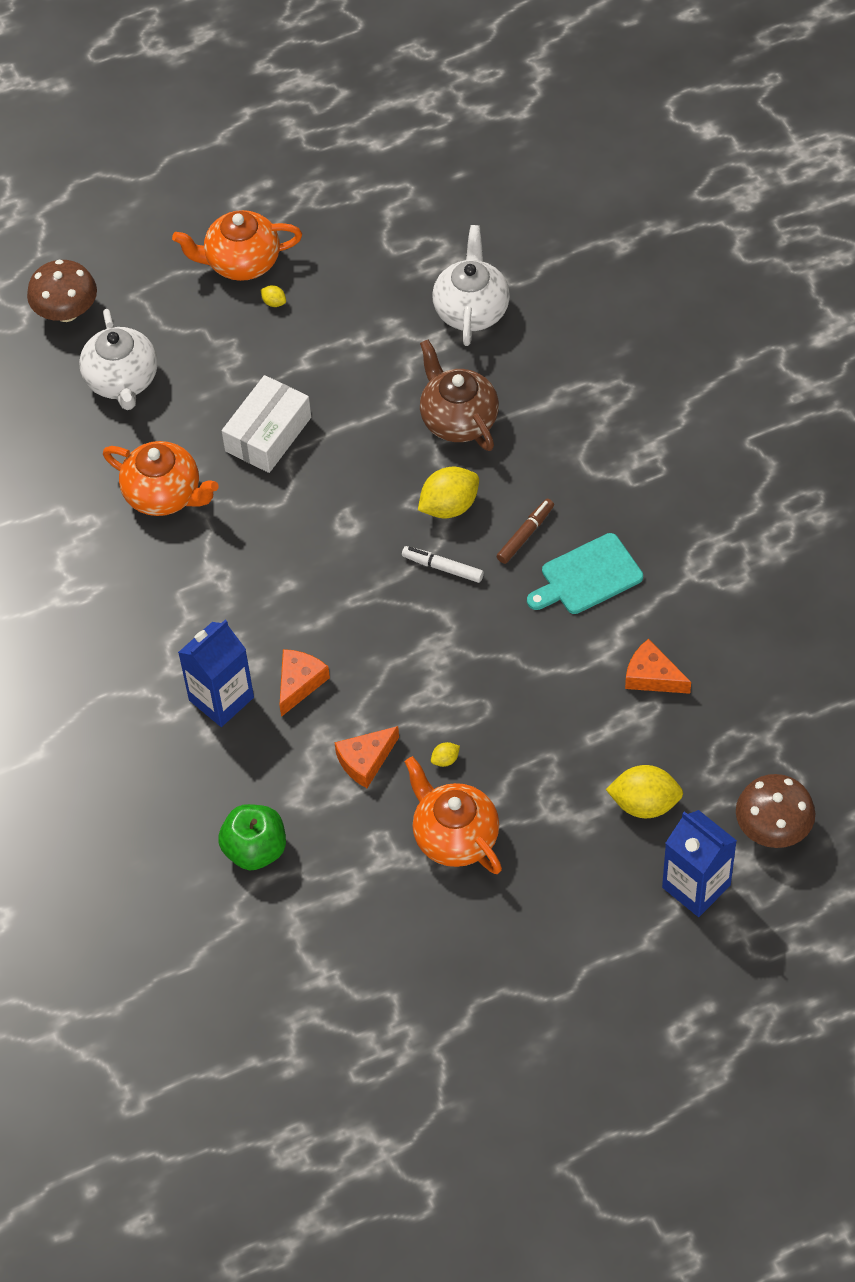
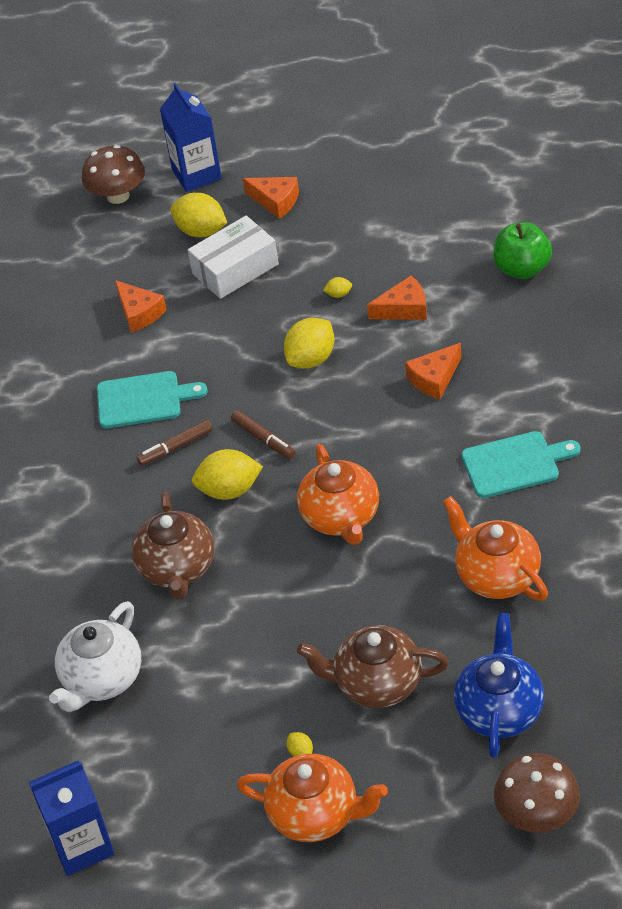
camera: 155 degrees left, 10 degrees down
(122, 381) = (499, 710): white teapot -> blue teapot
(184, 609) = (515, 464): none -> turquoise cutting board
(221, 699) = (508, 383): blue carton -> blue carton (82, 845)
(234, 372) = (376, 683): none -> brown teapot
(268, 434) = (369, 607): white box -> white box (235, 269)
(437, 671) = (311, 359): none -> yellow lemon
(443, 568) = (263, 439): white marker -> brown marker
(454, 836) = (358, 243): orange teapot -> orange teapot (341, 517)
(579, 871) = (276, 201): none -> orange cheese

